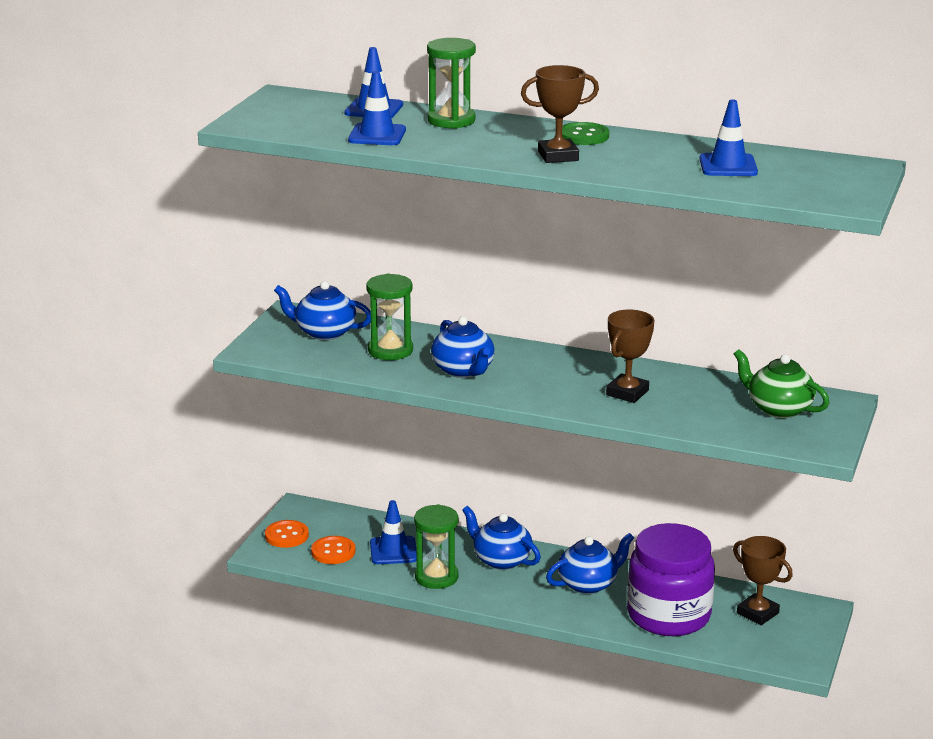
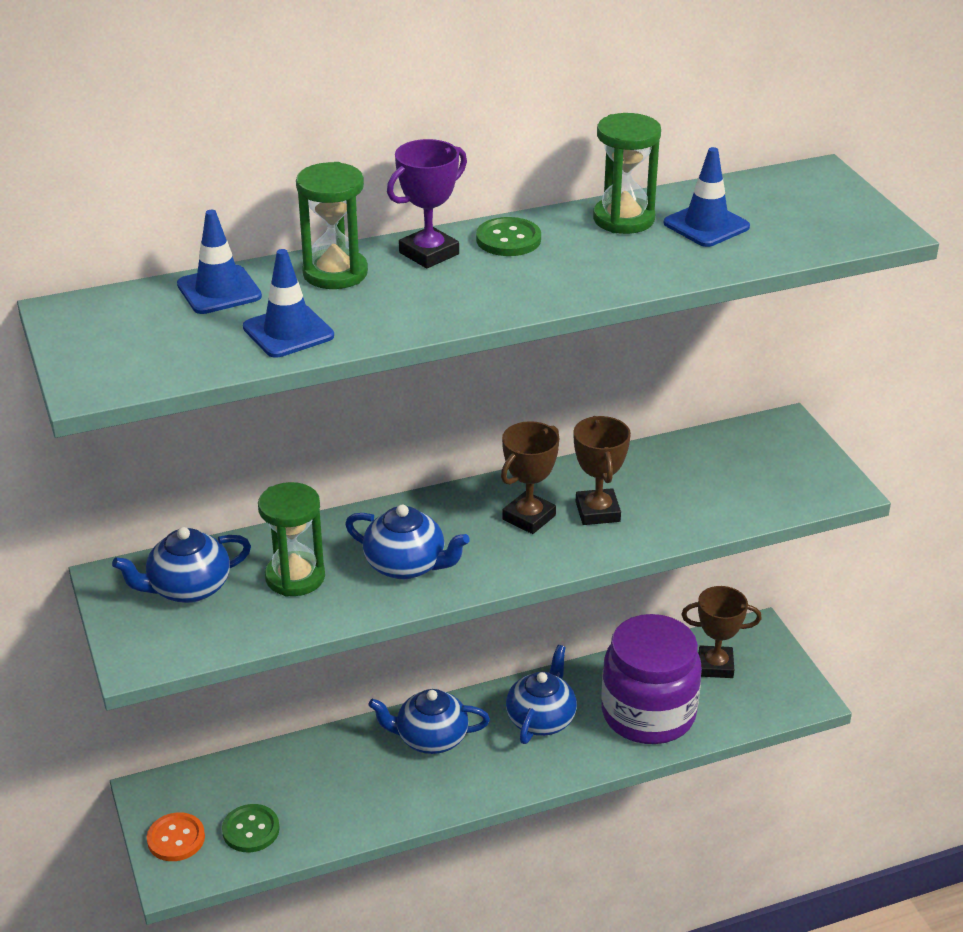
camera: 40 degrees left, 10 degrees up
(333, 552) = (251, 830): orange button -> green button
(393, 551) = (312, 791): blue traffic cone -> none
(436, 577) = (392, 798): green hourglass -> green hourglass (623, 219)
(522, 128) = (429, 253): none -> purple trophy
(558, 156) = (530, 281): brown trophy -> brown trophy (529, 517)
(778, 408) = (747, 462): green teapot -> none

